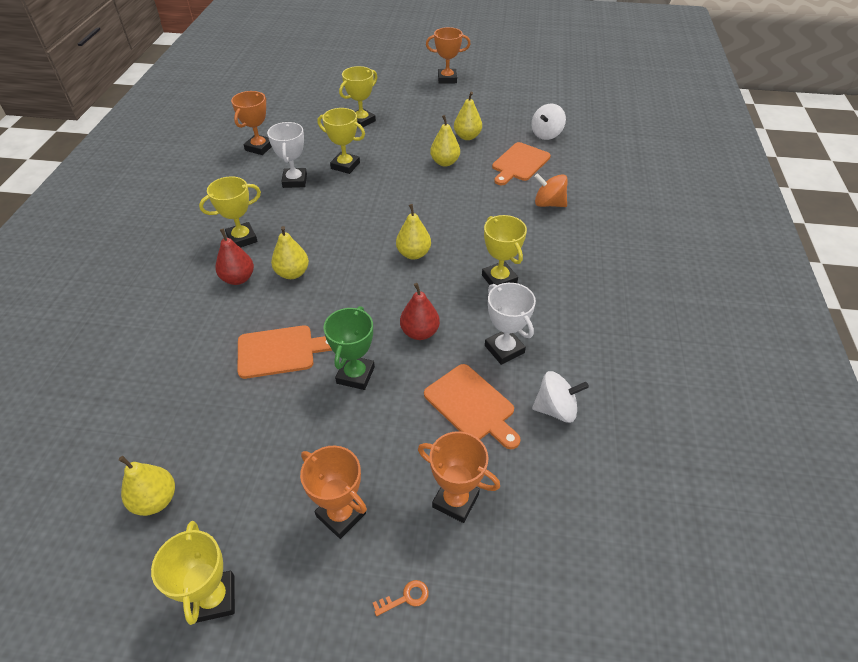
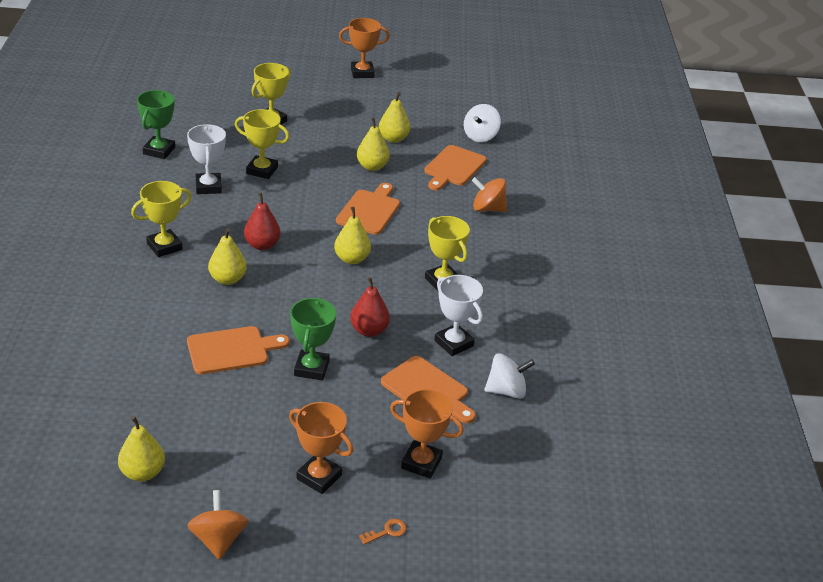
camera: 10 degrees left, 10 degrees down
(214, 598) = (218, 539): yellow trophy -> orange spinning top
(238, 278) = (171, 285): red pear -> red pear (262, 245)
(259, 147) = (159, 151): orange trophy -> green trophy
(437, 205) = (369, 210): none -> orange cutting board

